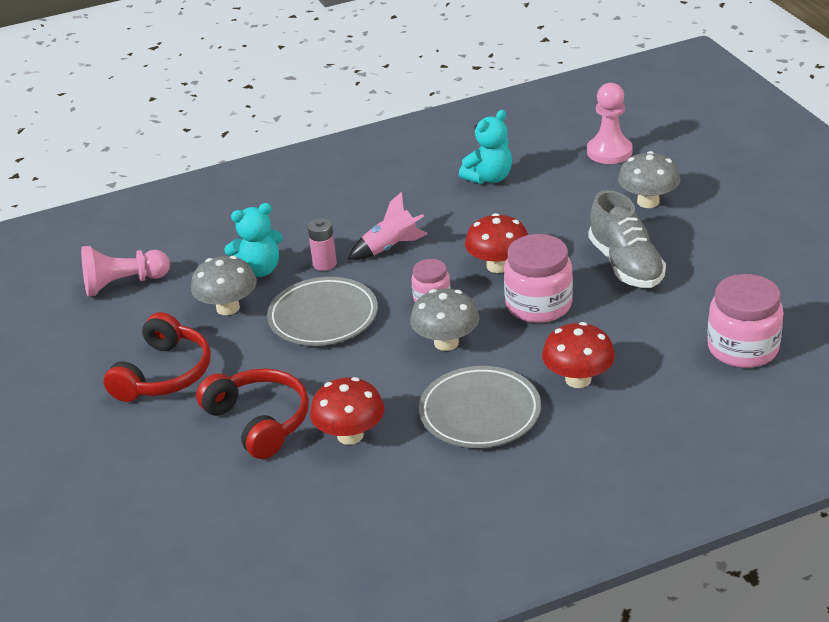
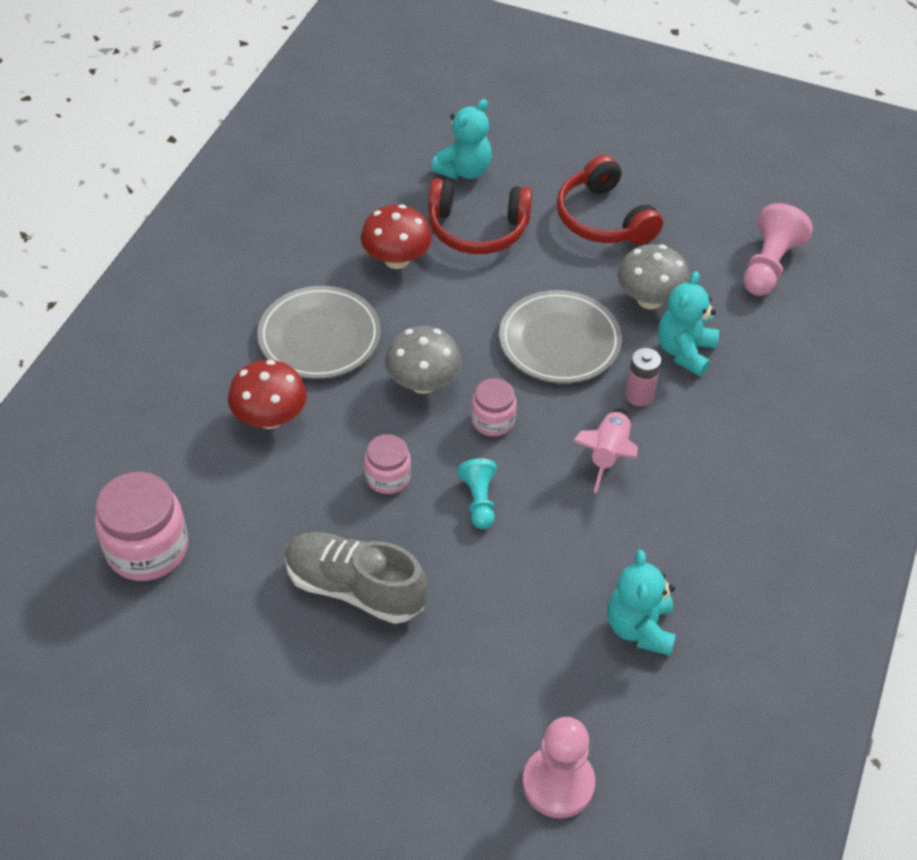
camera: 130 degrees right, 15 degrees up
(195, 476) = (464, 170): none -> turquoise teddy bear
(498, 266) = (479, 501): red mushroom -> turquoise pawn
(538, 305) = (388, 477): pink jar -> pink jar, size x0.57
(648, 202) = (422, 713): grey mushroom -> none

